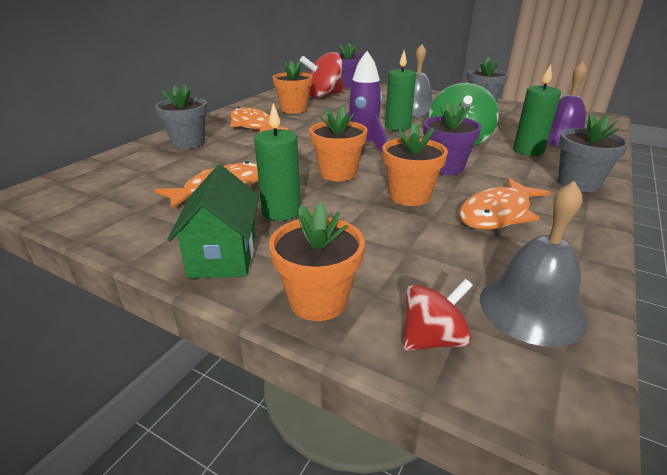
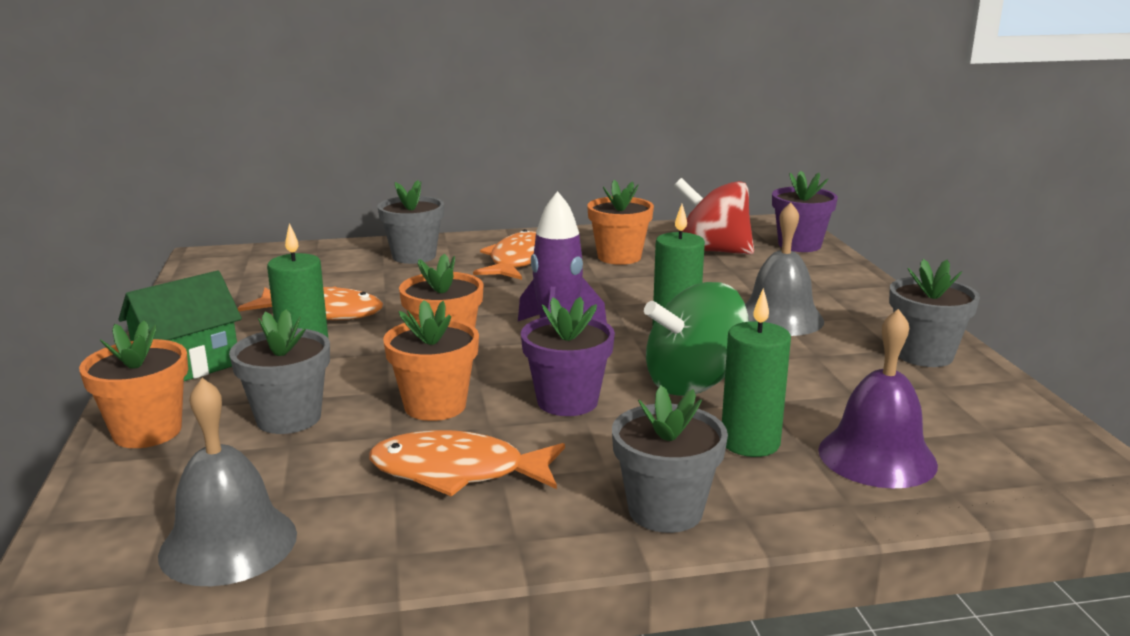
camera: 50 degrees right, 10 degrees down
(369, 241) = (288, 418): none -> grey flower pot
(432, 338) = (127, 502): red spinning top -> none

